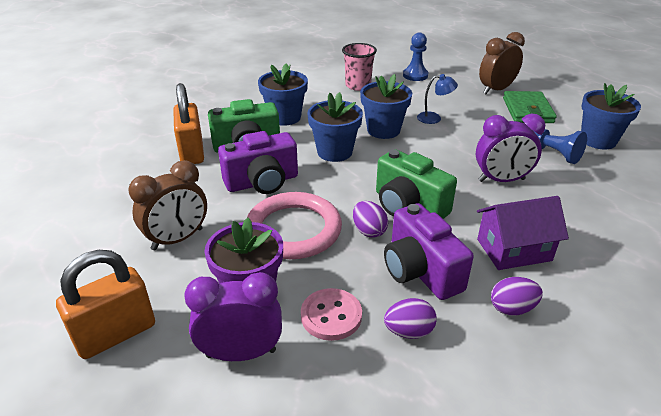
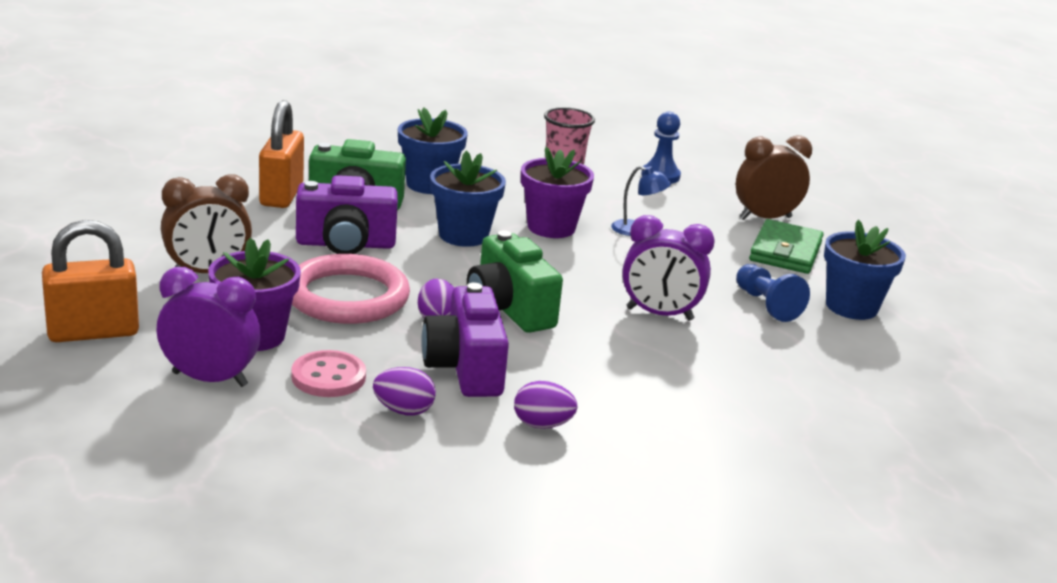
camera: 15 degrees right, 10 degrees down
(383, 130) = (551, 227): blue flower pot -> purple flower pot
(514, 250) = (601, 379): purple house -> none

